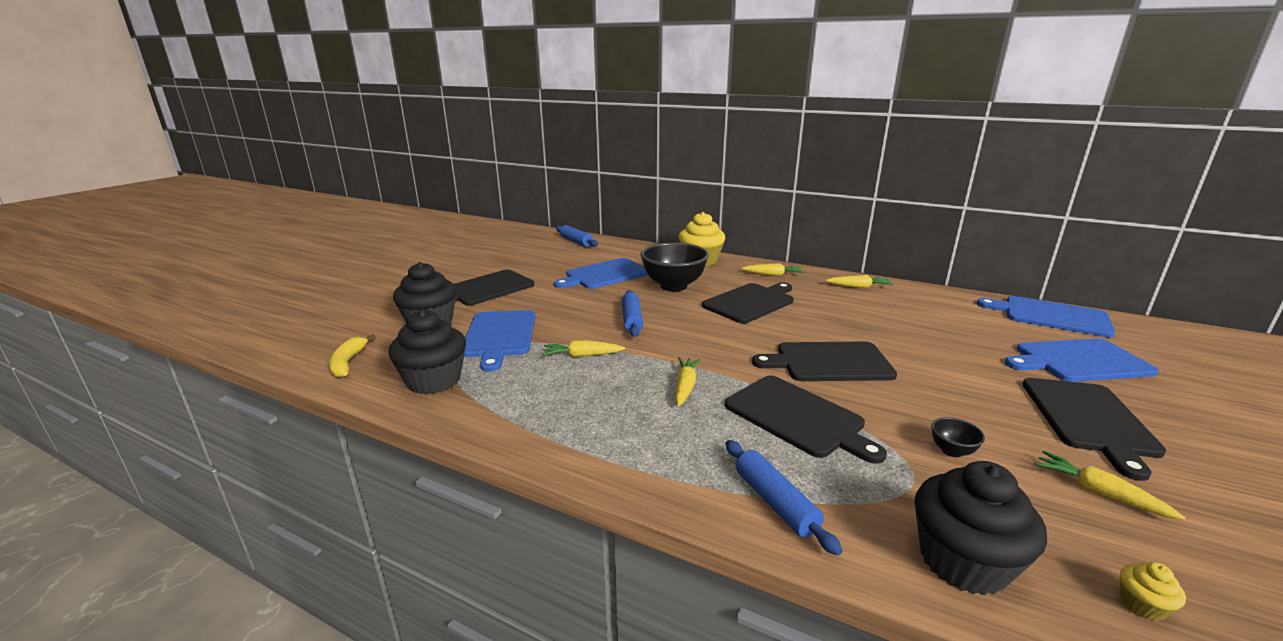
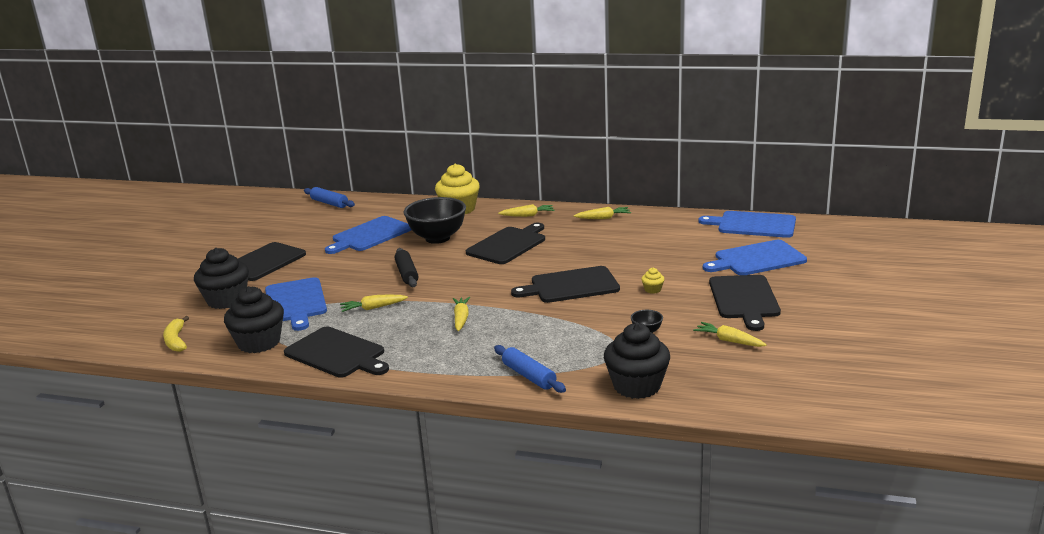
camera: 10 degrees left, 0 degrees up
(632, 320) = (407, 274): blue rolling pin -> black rolling pin
(797, 417) = (545, 327): black cutting board -> black cutting board (337, 354)
(1142, 605) = (725, 389): yellow cupcake -> yellow cupcake (652, 290)

